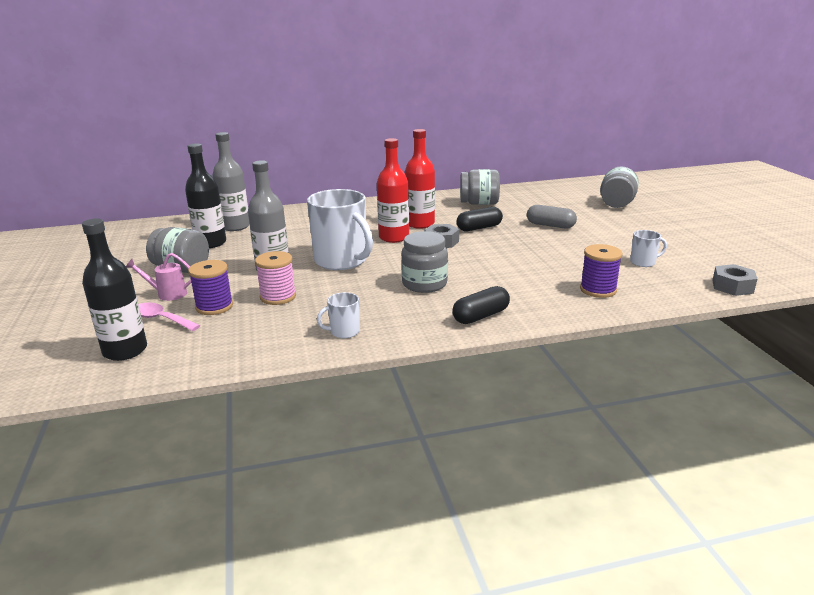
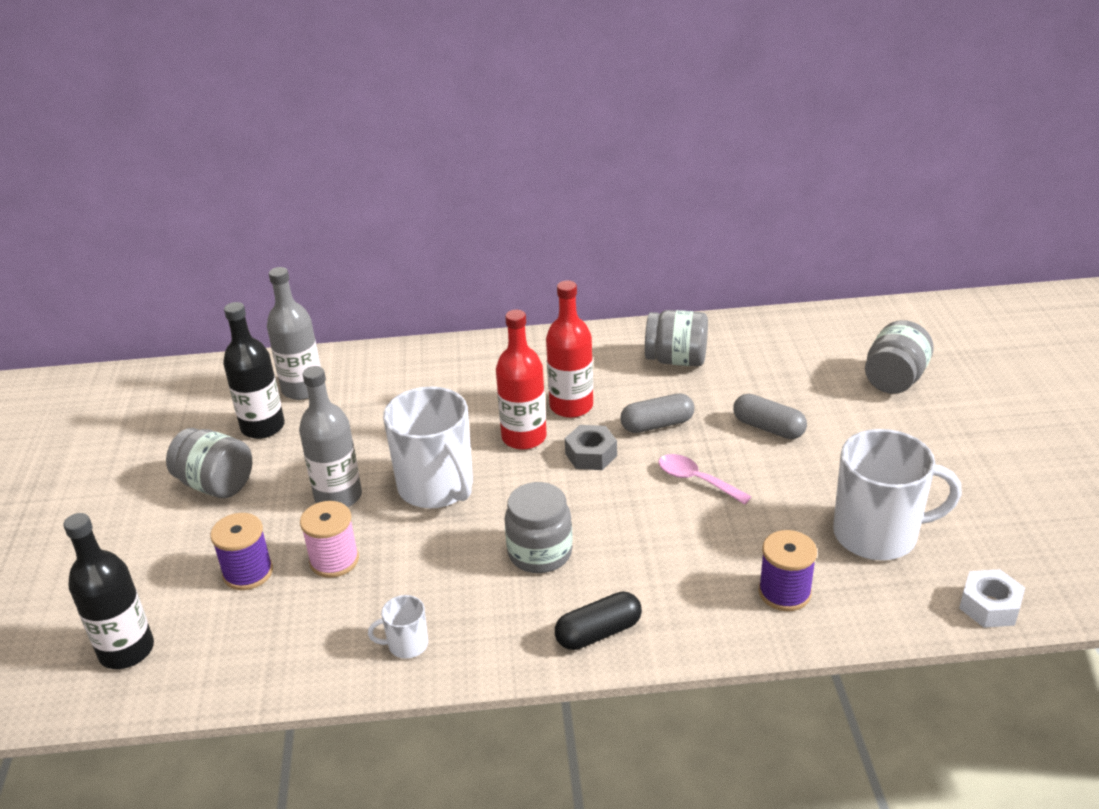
camera: 10 degrees right, 10 degrees up
(161, 319) = (177, 592): pink spoon -> pink spoon (696, 480)
(168, 294) = (191, 539): pink watering can -> none
(479, 228) = (657, 425): black capsule -> grey capsule
(643, 262) = (878, 534): white mug -> white mug, size x2.23
(732, 286) = (989, 606): grey nut -> white nut

